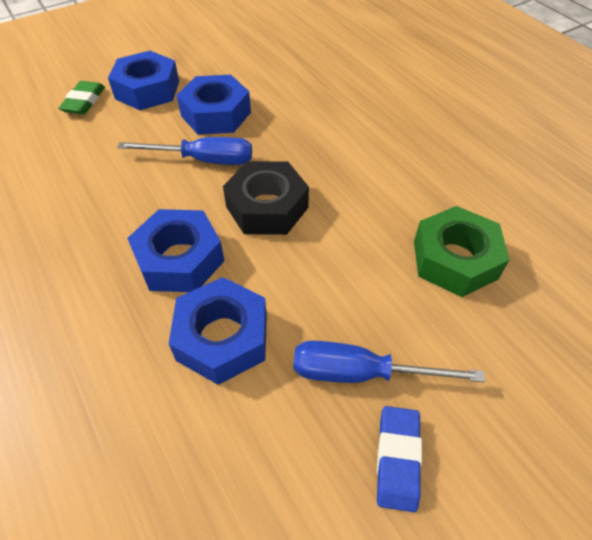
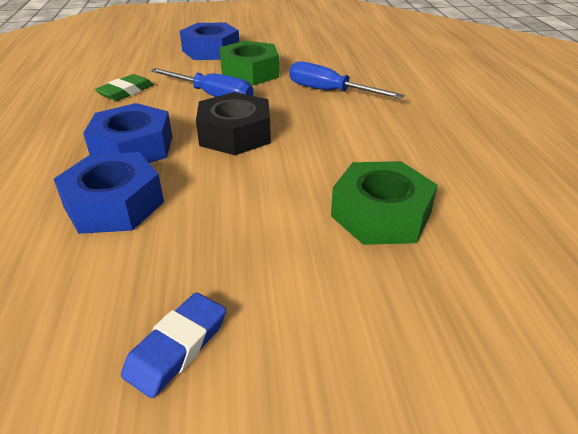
camera: 25 degrees right, 15 degrees down
(84, 101) = (159, 48): green eraser -> green eraser (126, 92)
(216, 114) = (249, 73): blue nut -> green nut
(361, 373) = (206, 268): blue screwdriver -> blue screwdriver (329, 92)

